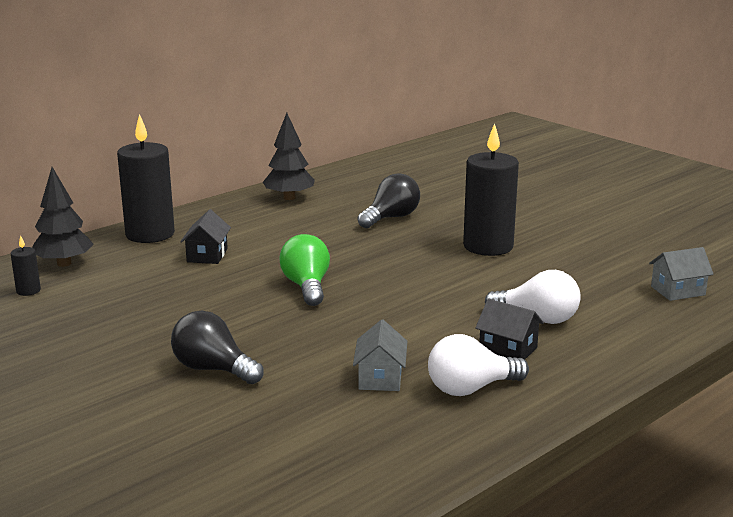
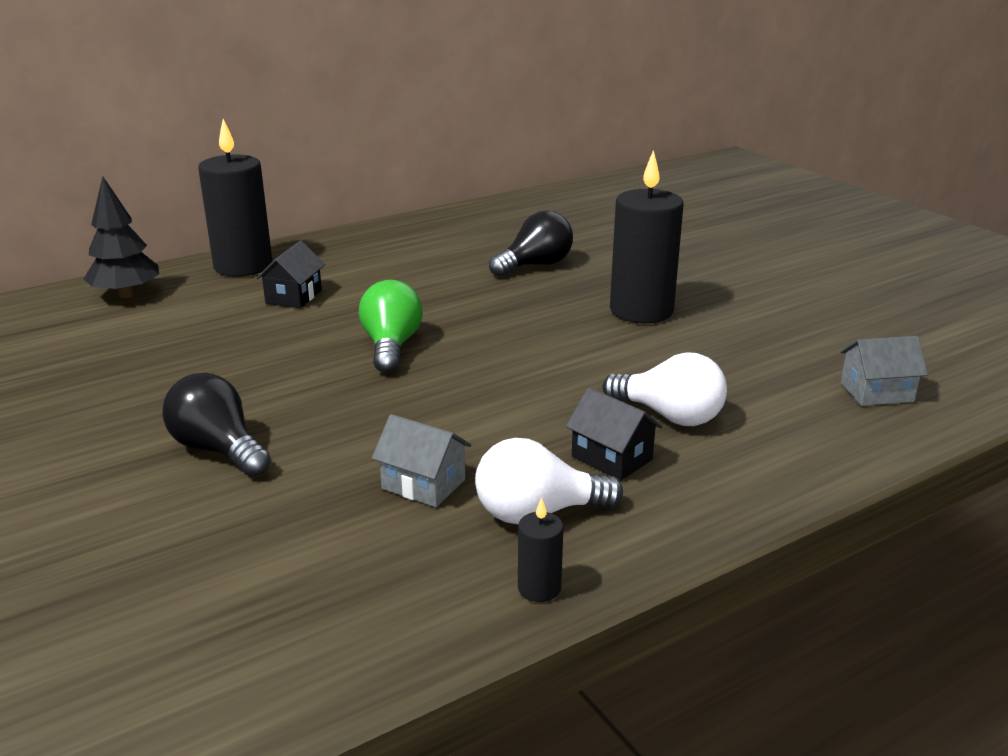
camera: 10 degrees right, 5 degrees up
(28, 291) = (66, 325): black candle -> black candle (539, 588)
(289, 198) = (426, 233): black tree -> none
(380, 378) = (423, 484): grey house -> grey house turned 75 degrees counterclockwise

